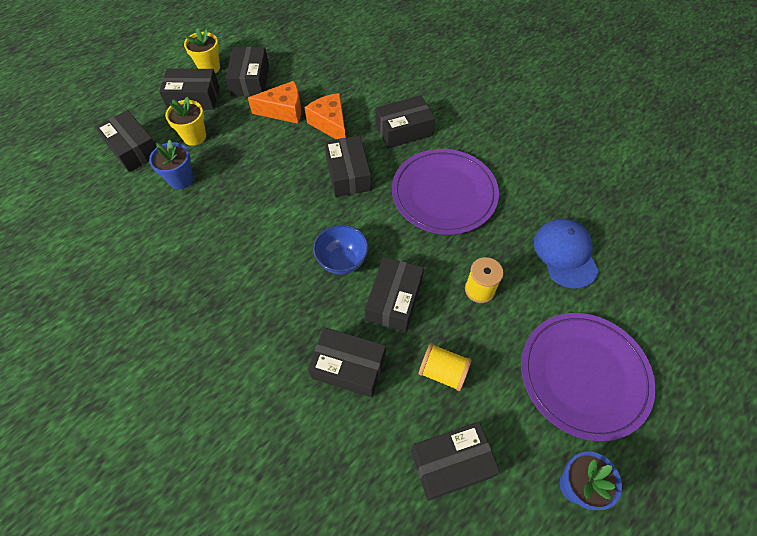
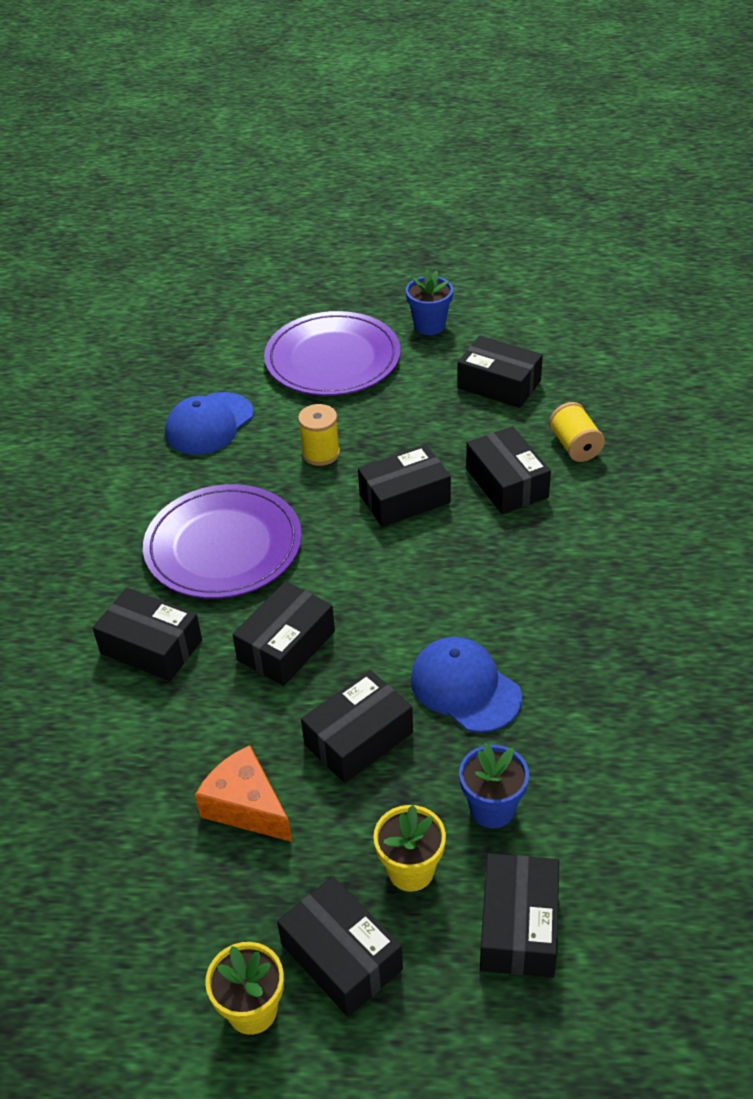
camera: 130 degrees left, 15 degrees down
(243, 219) = (465, 687): none -> blue cap
(250, 80) = (224, 913): black box -> black box (359, 738)
(330, 124) = (217, 730): orange cheese -> none
(342, 261) = (410, 563): blue bowl -> none
(442, 372) = (433, 429): yellow spool -> yellow spool (575, 446)

